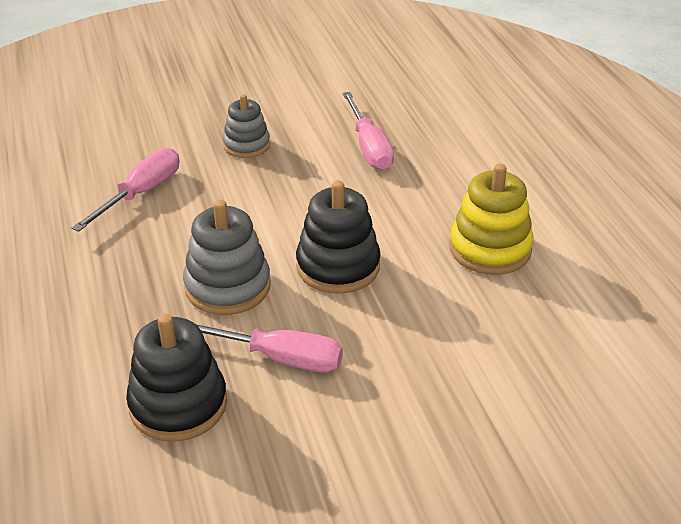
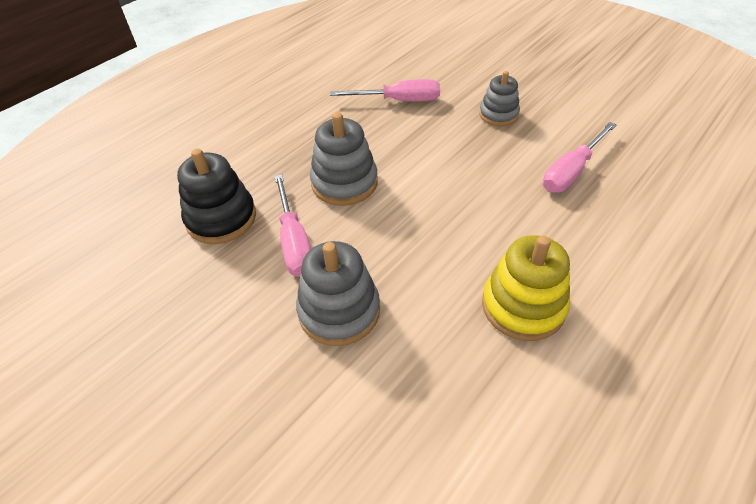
camera: 60 degrees right, 10 degrees up
(338, 266) = (413, 225): black stacking toy -> none
(401, 361) = (339, 311): none -> grey stacking toy

